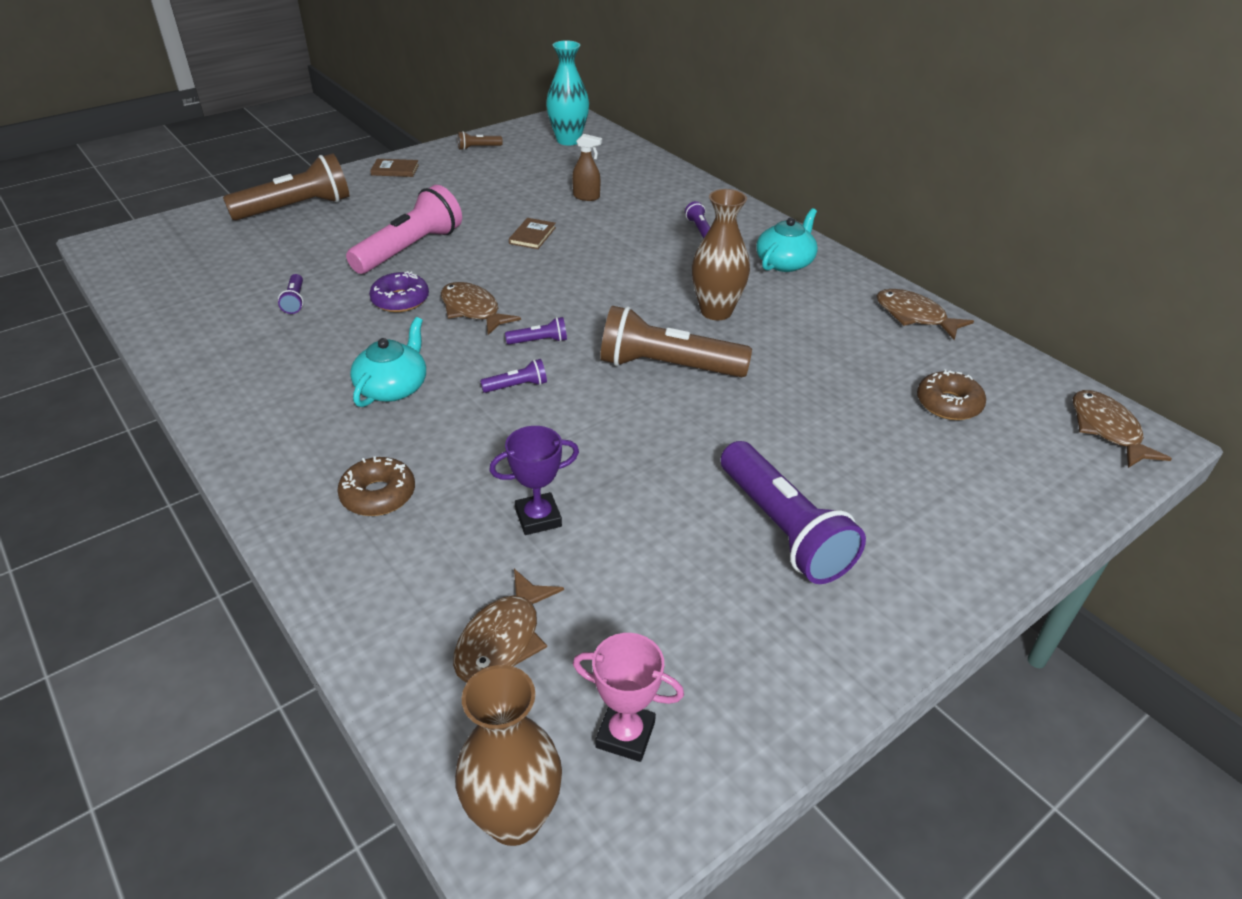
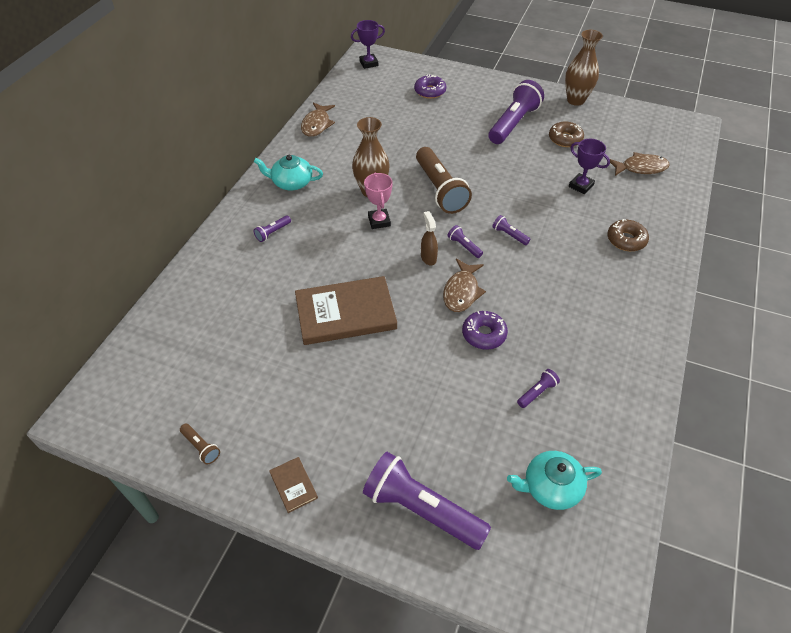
camera: 120 degrees left, 10 degrees up
(296, 208) = (422, 509): brown flashlight -> purple flashlight
(393, 387) = (560, 282): turquoise teapot -> turquoise teapot (551, 487)
(409, 249) = (420, 373): pink flashlight -> none
(514, 818) = (686, 138): brown vase -> brown vase (575, 100)
(532, 235) = (345, 313): brown book -> brown book, size x2.33
(568, 140) = (145, 383): turquoise vase -> none
(586, 197) = (260, 313): brown spray bottle -> brown spray bottle (428, 258)
(625, 734) = (637, 128): pink trophy -> pink trophy (379, 221)
(948, 404) = (388, 102): brown donut -> brown donut (565, 139)
(962, 467) = (430, 91): none -> purple donut
(1107, 430) = (368, 63): brown fish -> purple trophy

